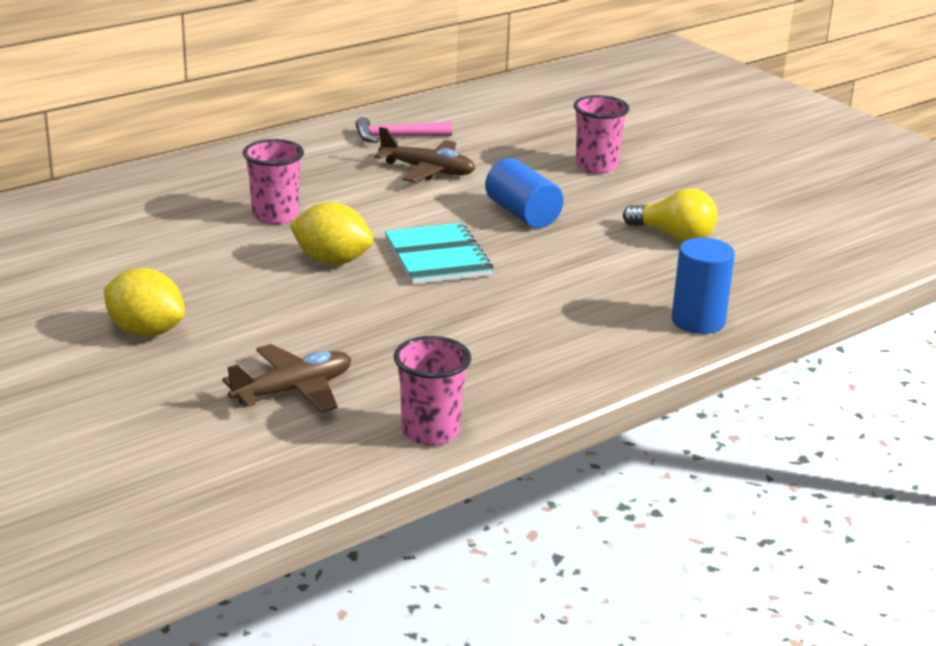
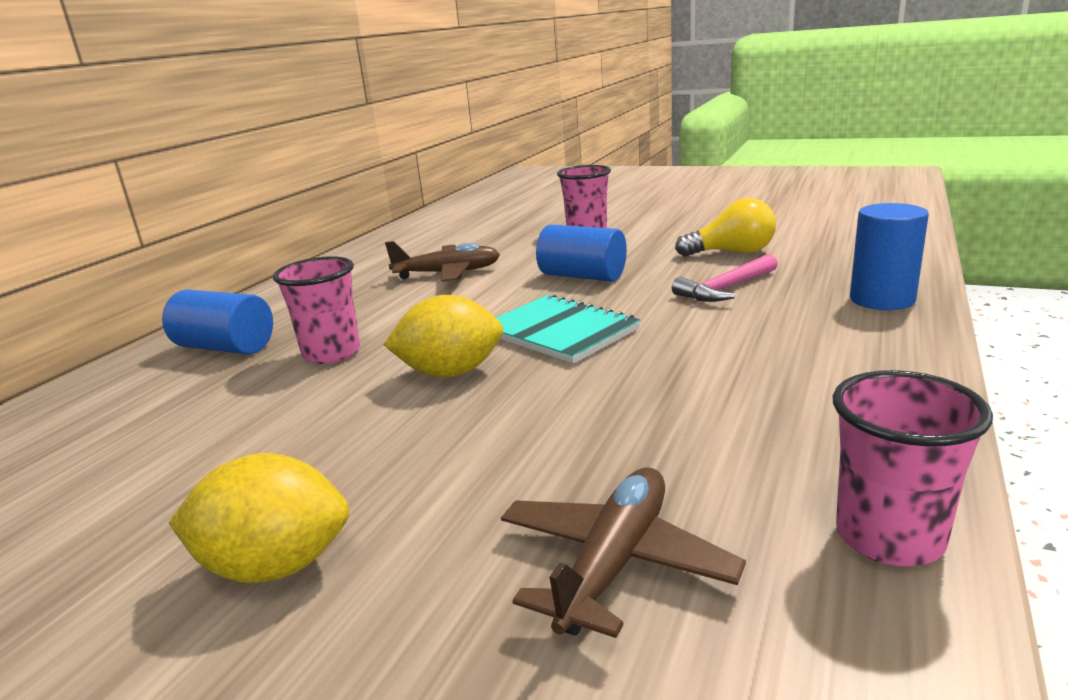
camera: 25 degrees left, 5 degrees down
(213, 184) = (225, 348): none -> blue cylinder
(396, 137) = (386, 261): pink hammer -> pink hammer (725, 289)

